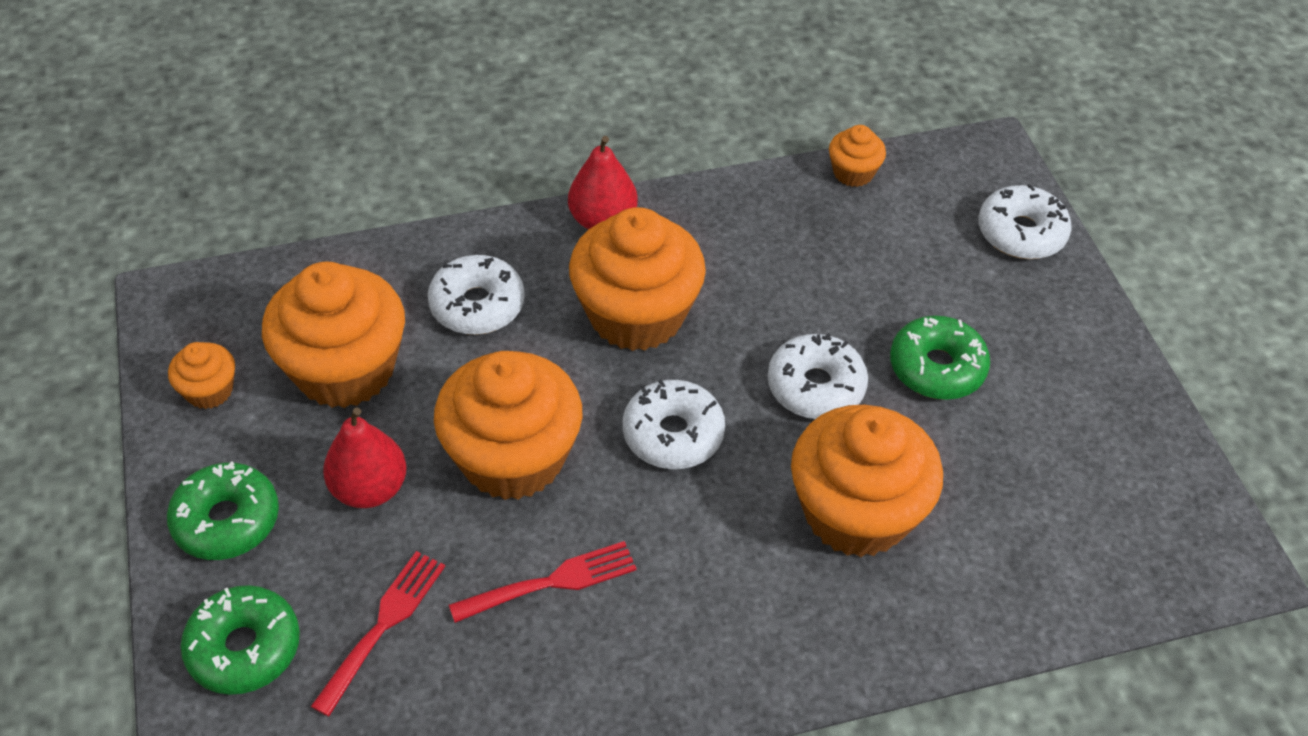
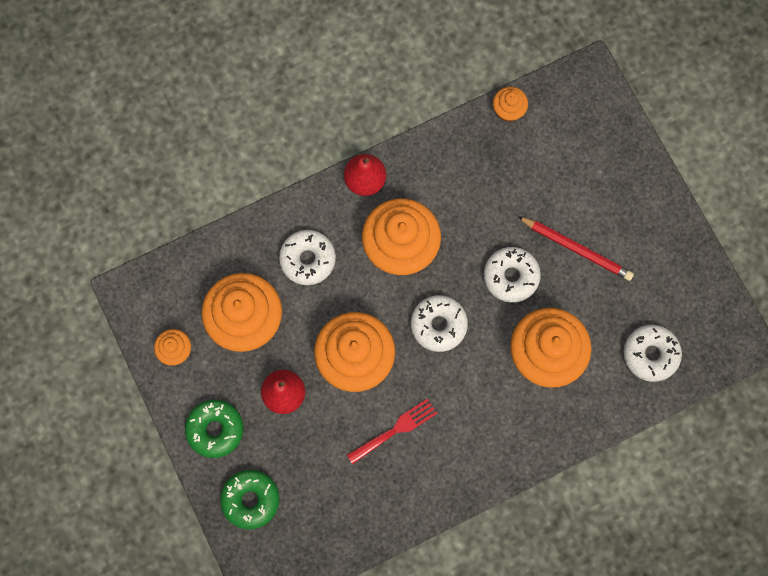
camera: 10 degrees left, 25 degrees up
(383, 625) = (316, 472): red fork -> none
(937, 368) = (576, 249): green donut -> red pencil
(1021, 233) = (614, 138): white donut -> white donut (650, 354)

